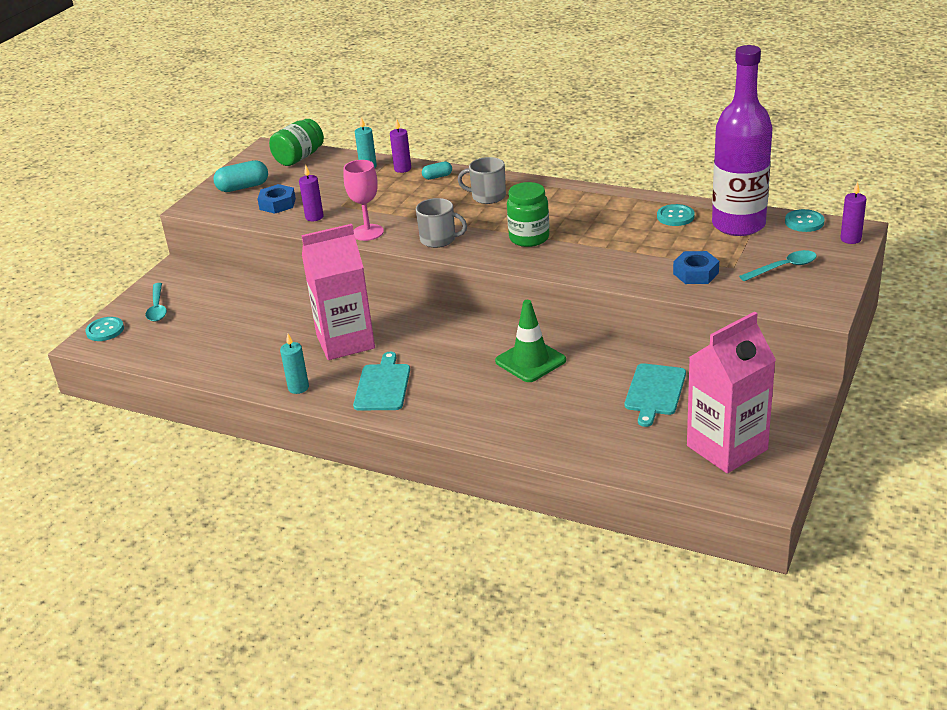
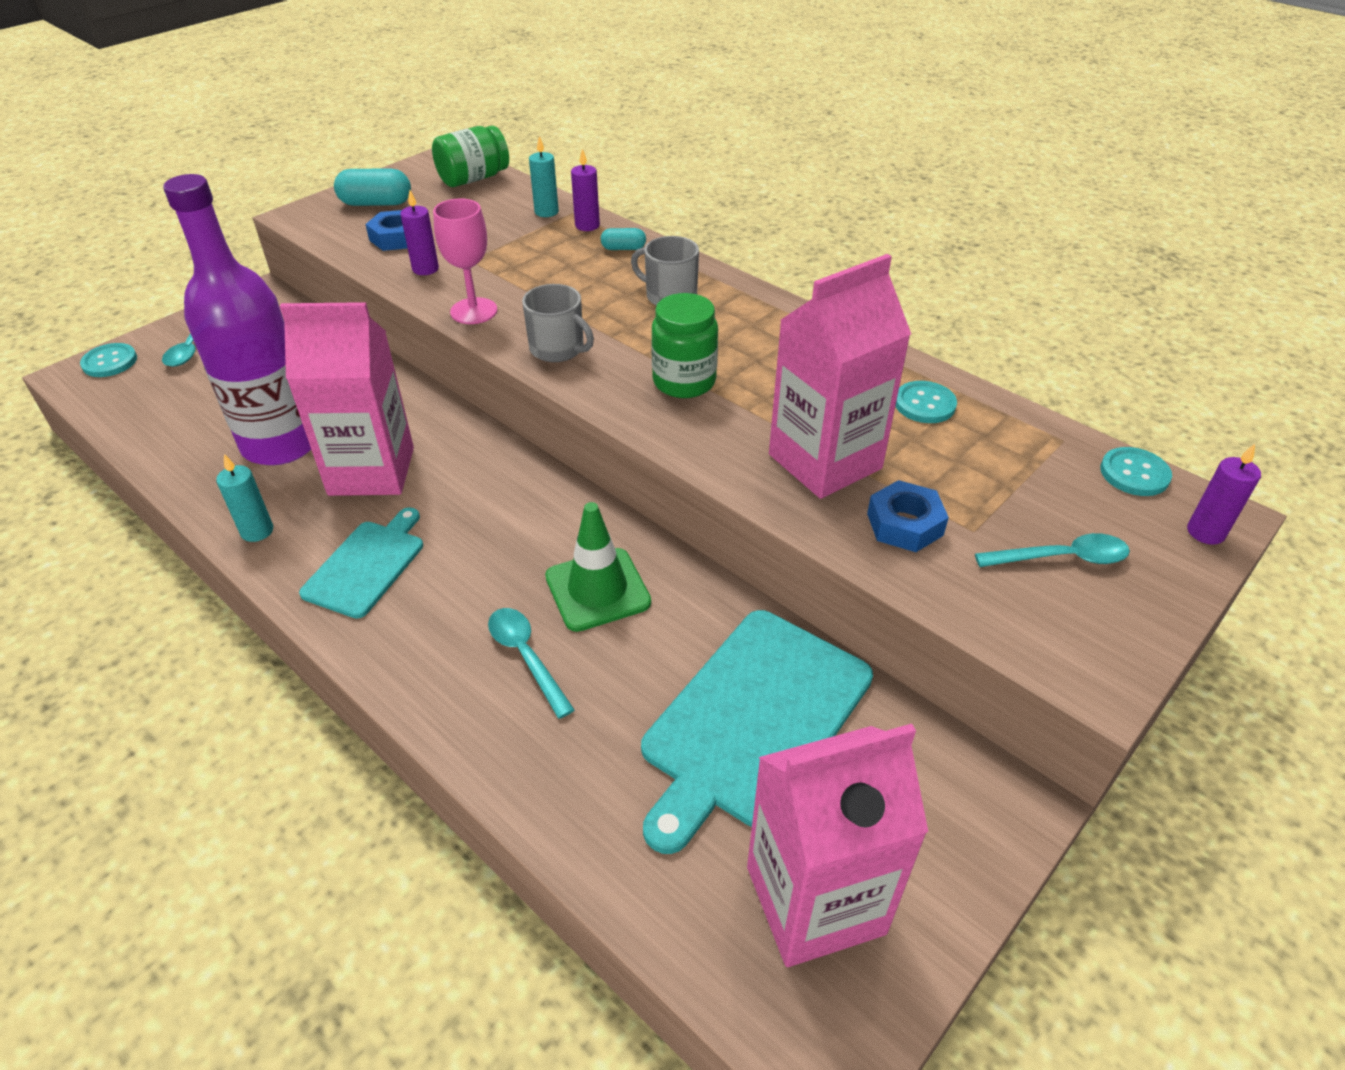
camera: 15 degrees right, 10 degrees up
(512, 399) = (526, 657): none -> turquoise spoon
(636, 256) = (825, 461): none -> pink carton
(655, 392) = (753, 720): turquoise cutting board -> turquoise cutting board, size x1.72
(738, 225) = (1019, 448): purple bottle -> purple bottle (281, 444)

